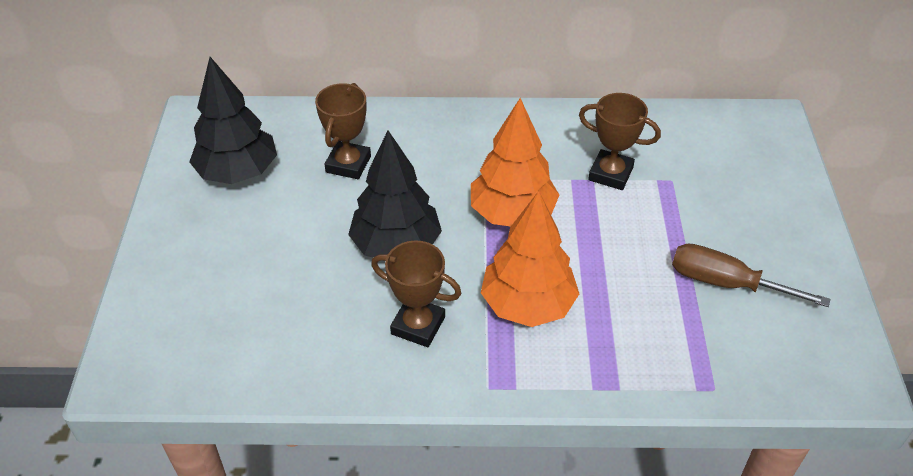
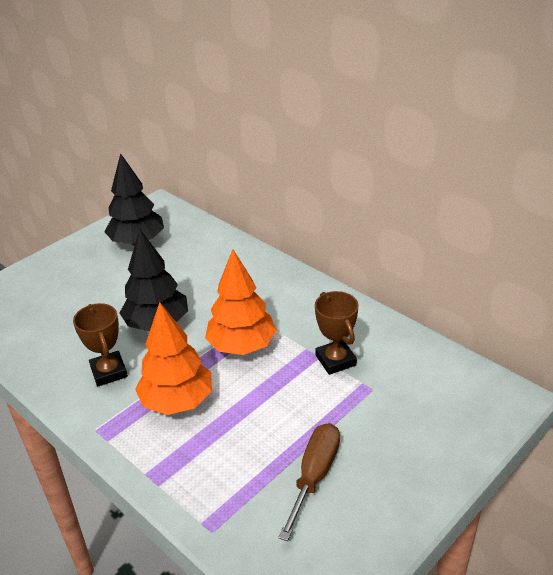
camera: 45 degrees right, 10 degrees down
(348, 164) = (194, 267): brown trophy -> none
(726, 283) = (314, 475): brown screwdriver -> brown screwdriver turned 45 degrees clockwise

